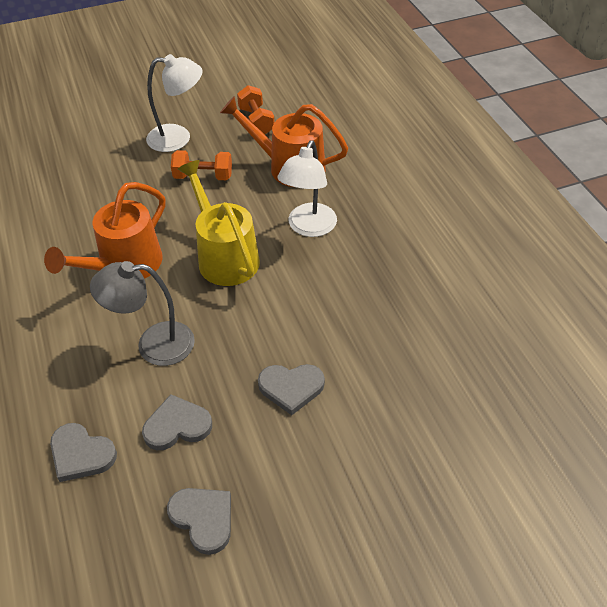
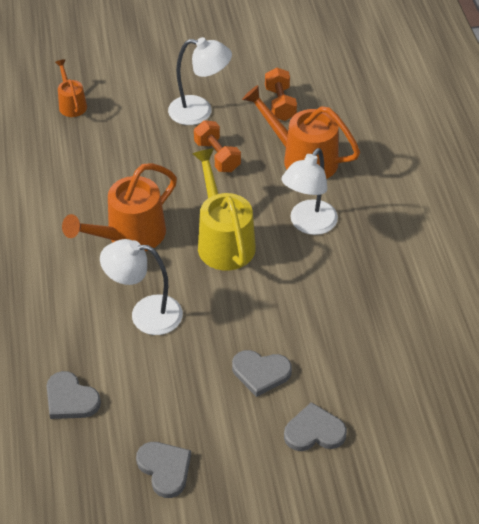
camera: 10 degrees right, 0 degrees up
(47, 148) = (71, 104): none -> orange watering can
(153, 344) = (145, 314): grey lamp -> white lamp
(177, 425) = (155, 389): grey heart -> grey heart (314, 431)
(203, 176) = (217, 156): orange dumbbell -> orange dumbbell turned 45 degrees clockwise

